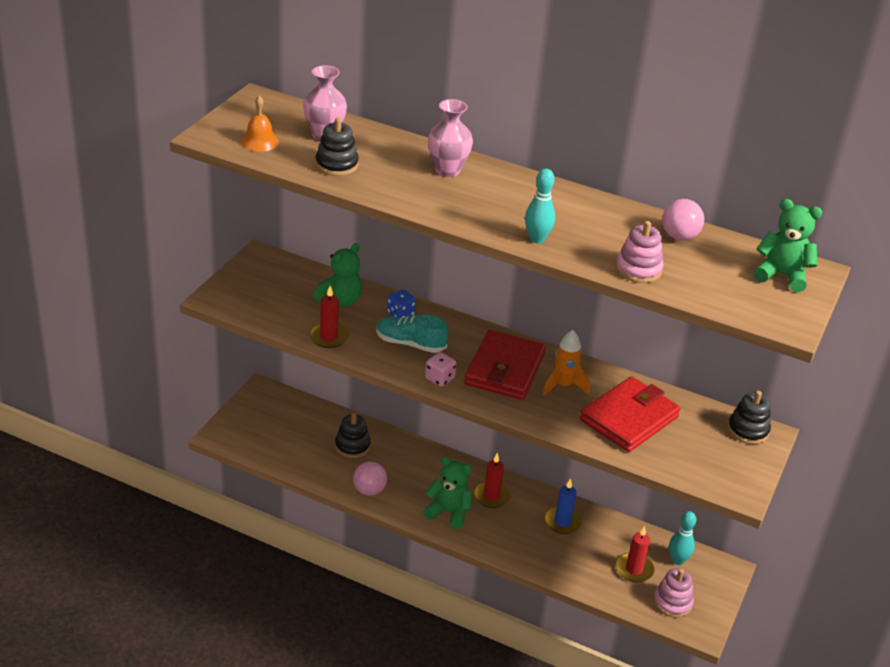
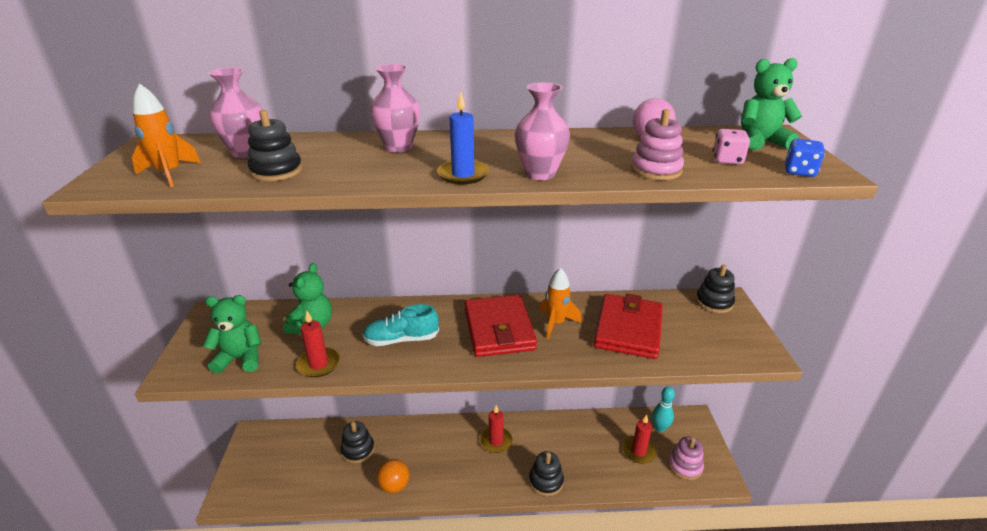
camera: 25 degrees left, 5 degrees down
(259, 141) = (169, 174): orange bell -> orange rocket
(369, 490) = (394, 486): pink ball -> orange ball
(400, 314) = (376, 316): blue dice -> blue dice (799, 172)
(439, 378) = (450, 361): pink dice -> pink dice (727, 160)
(449, 512) = (472, 473): green teddy bear -> green teddy bear (240, 358)
(516, 550) = (546, 481): none -> black stacking toy
(537, 239) = (540, 174): turquoise bowling pin -> pink vase
(562, 522) = (561, 437): blue candle -> blue candle (463, 175)

